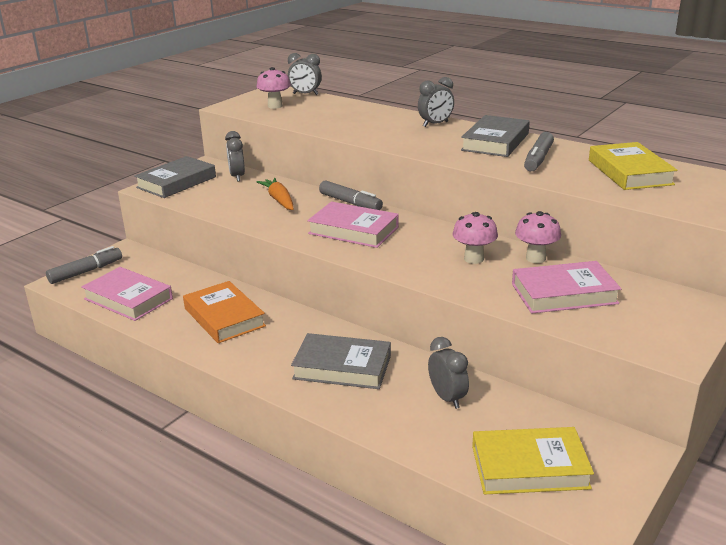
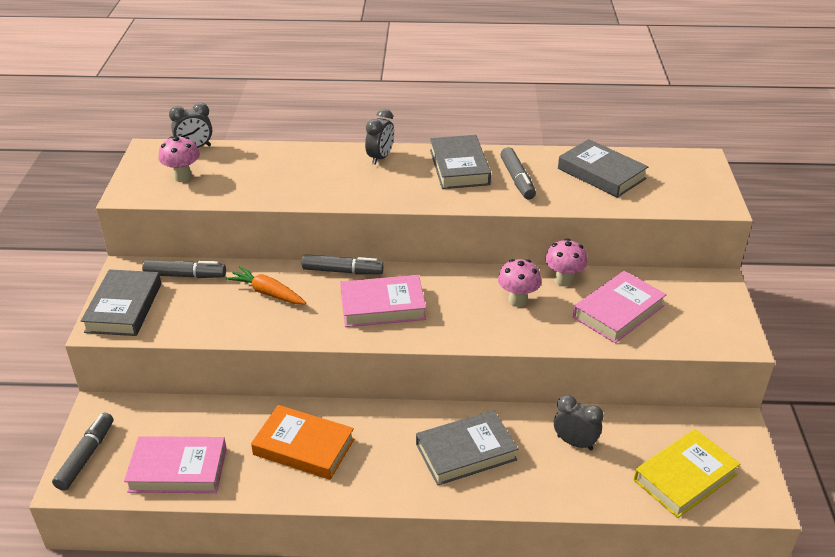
camera: 35 degrees left, 10 degrees up
(237, 177) = (185, 275): grey clock -> grey marker
(630, 172) = (601, 173): yellow book -> grey book

